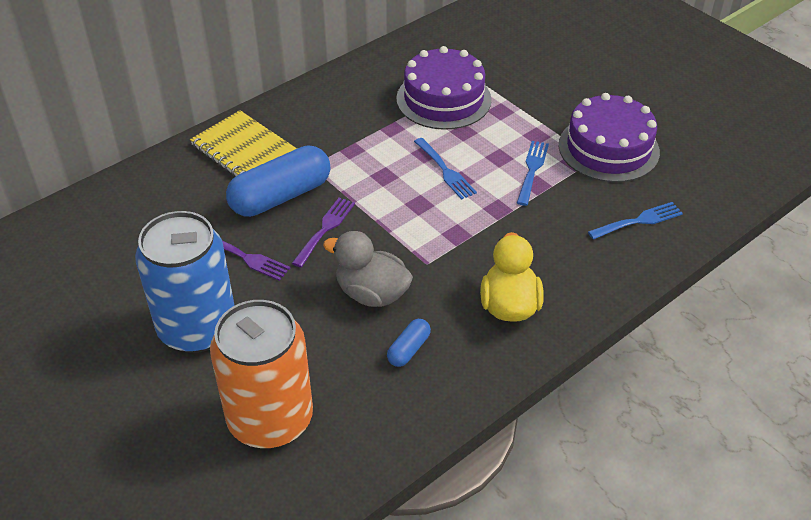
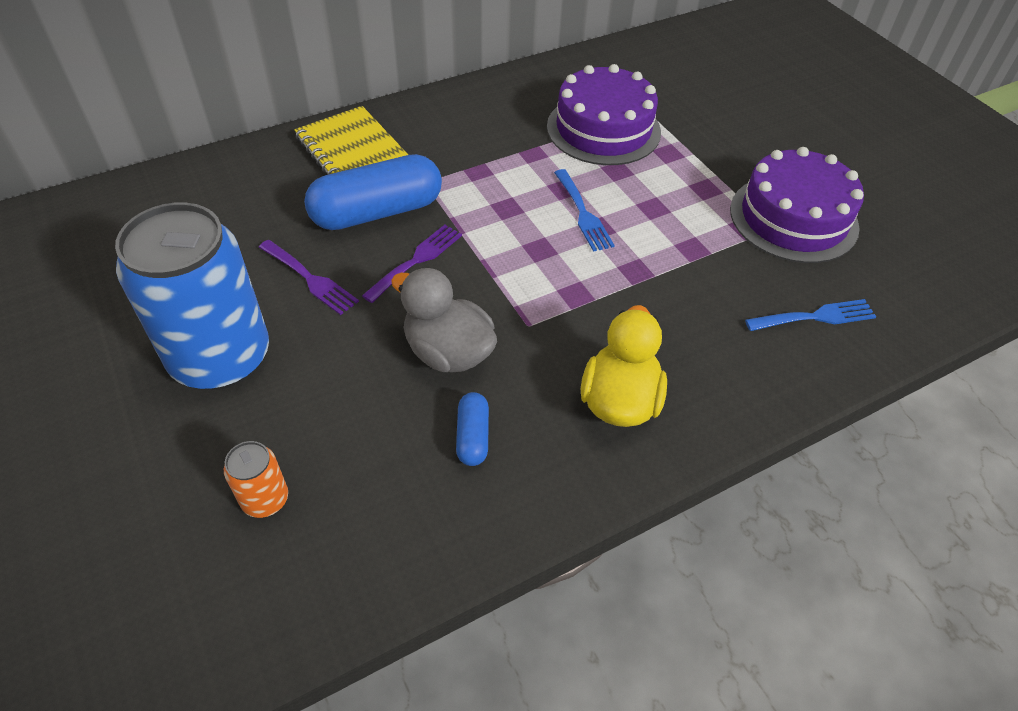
camera: 10 degrees right, 5 degrees up
(270, 419) = (265, 499): orange can -> orange can, size x0.41
(409, 349) = (473, 436): blue capsule -> blue capsule turned 45 degrees counterclockwise
(532, 170) = (691, 229): blue fork -> none

